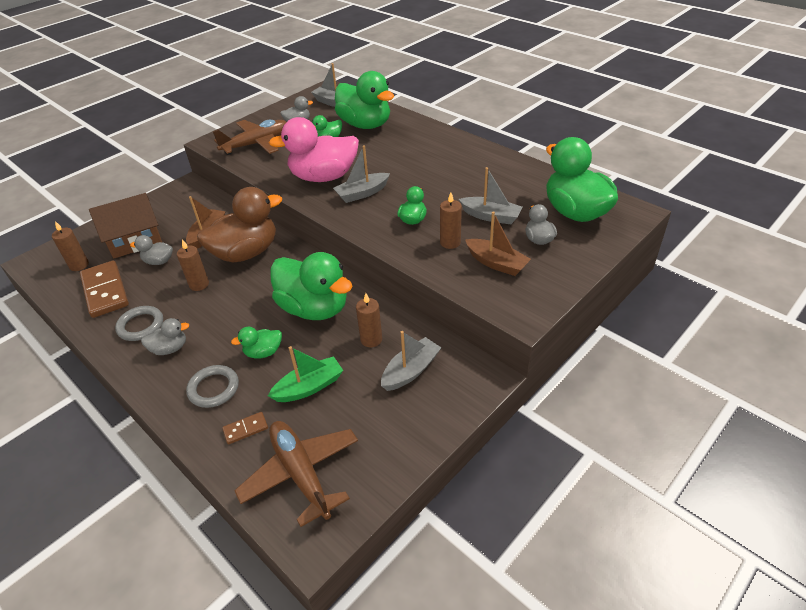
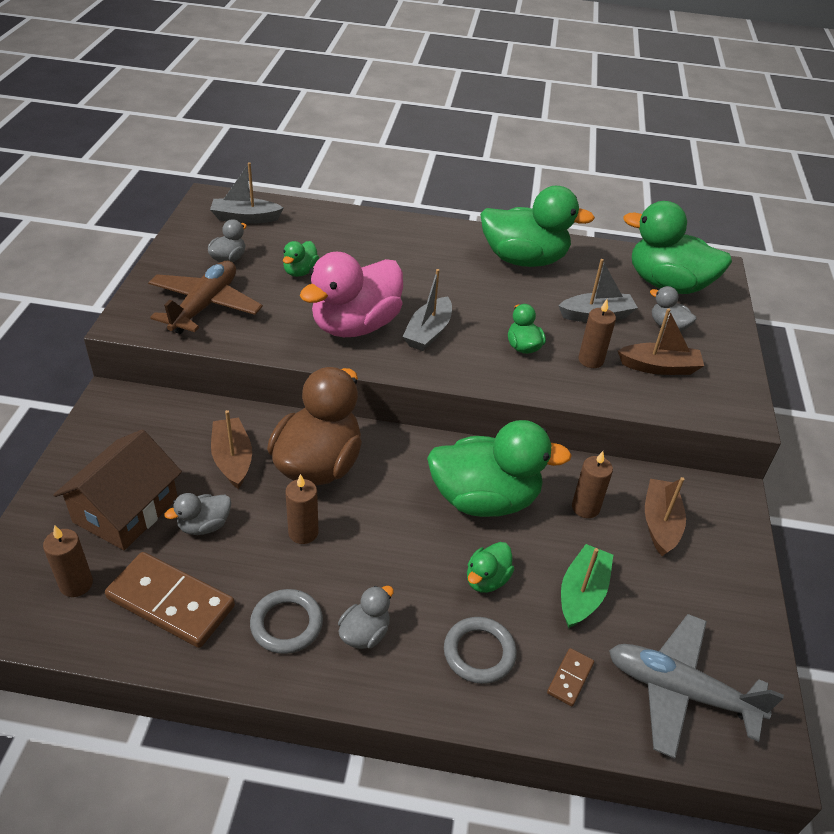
camera: 40 degrees left, 0 degrees up
(301, 474) = (680, 691): brown plane -> grey plane
(365, 125) = (326, 239): green duck -> green duck (524, 260)
(411, 371) = (660, 523): grey boat -> brown boat

